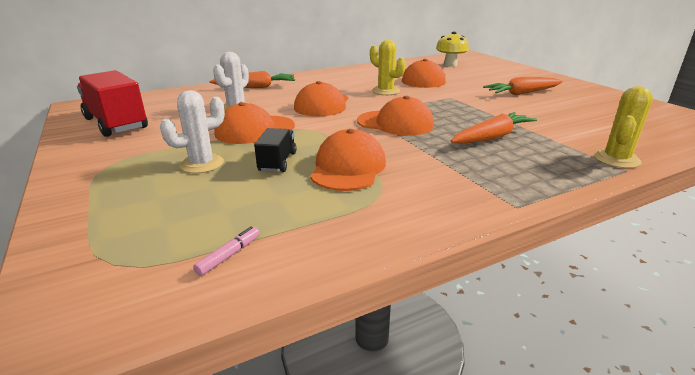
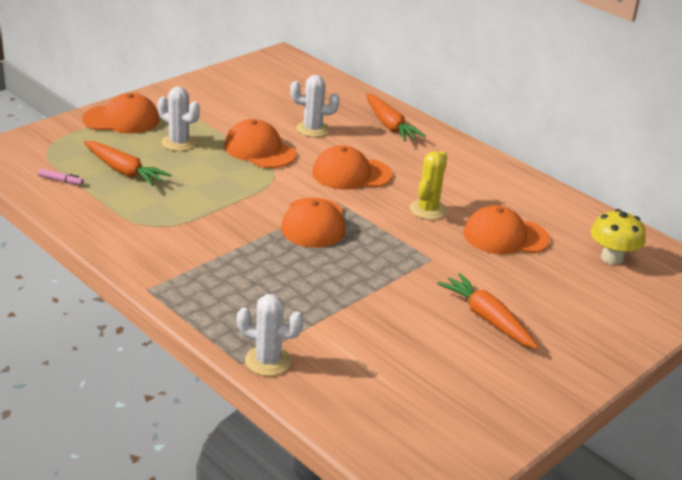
camera: 70 degrees right, 5 degrees up
(116, 123) = (245, 85): red truck -> none
(277, 162) = (194, 173): black truck -> none
(348, 167) = (194, 207): orange cap -> orange cap (121, 119)
(492, 137) = (298, 284): orange carrot -> orange carrot (124, 171)
(616, 159) = (268, 361): yellow cactus -> white cactus

